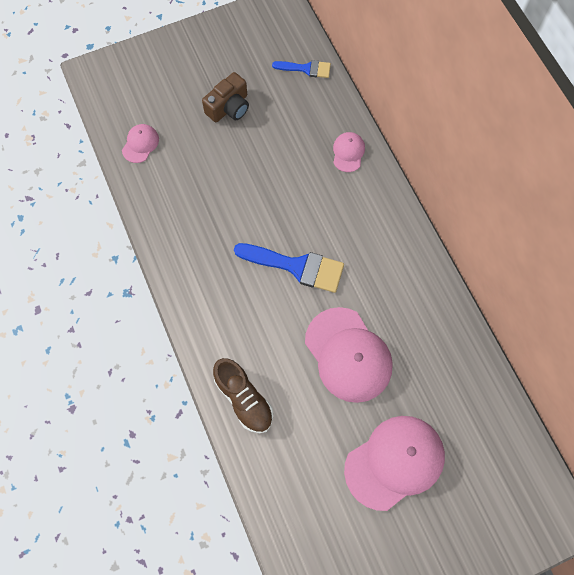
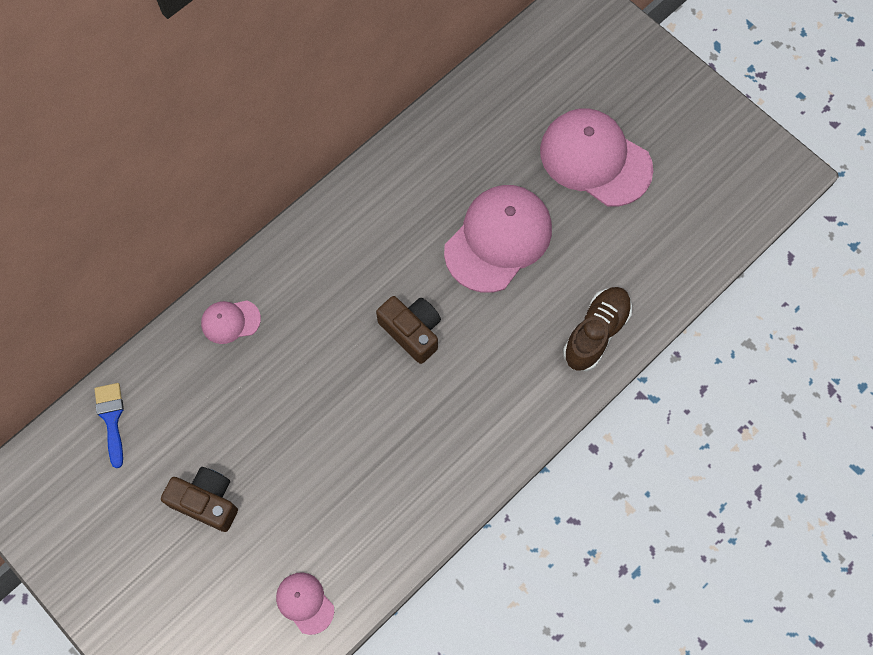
camera: 110 degrees left, 0 degrees up
(140, 144) = (305, 603): pink cap -> pink cap turned 45 degrees clockwise
(296, 266) = (412, 331): blue brush -> brown camera

